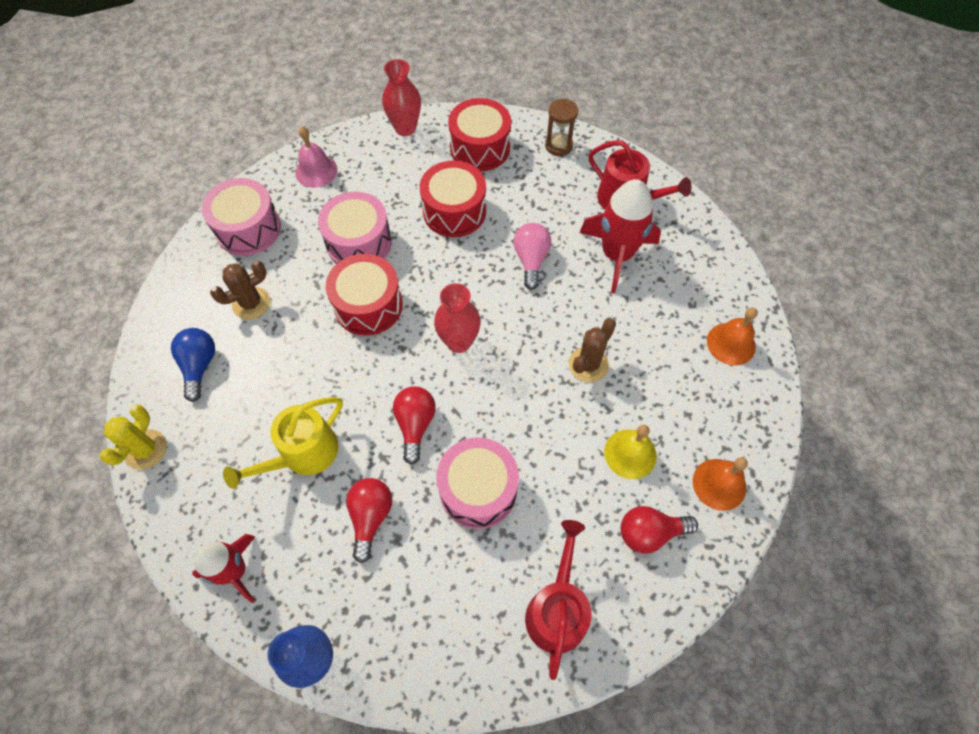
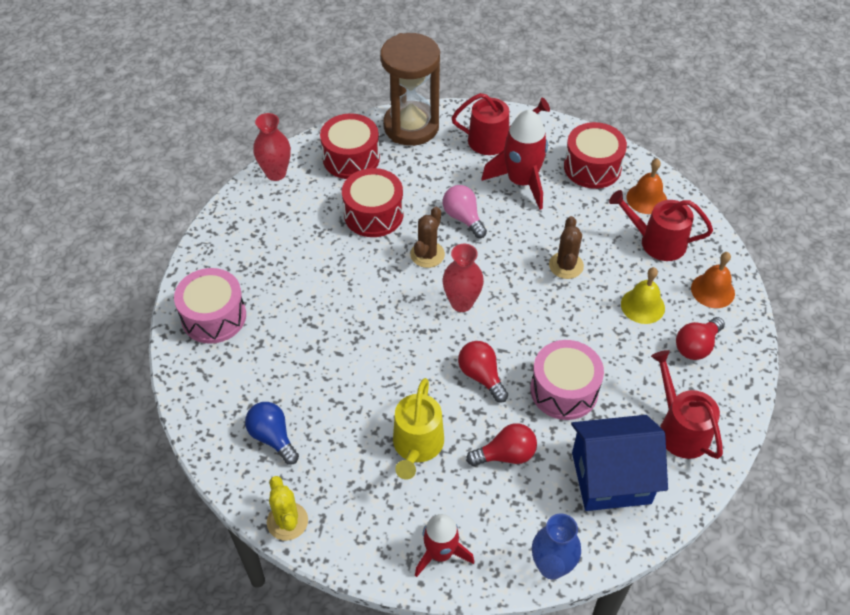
camera: 35 degrees left, 10 degrees down
(251, 303) = (271, 369): brown cactus -> brown cactus (427, 254)
(316, 171) = (230, 243): pink bell -> none
(359, 242) = (318, 277): pink drum -> none
(368, 305) = (369, 317): red drum -> red drum (592, 167)
(370, 517) = (506, 455): red light bulb -> red light bulb turned 105 degrees clockwise
(445, 610) = (611, 478): none -> blue house
(559, 146) = (411, 126): brown hourglass -> brown hourglass, size x2.16
(703, 396) = (657, 242): none -> red watering can

